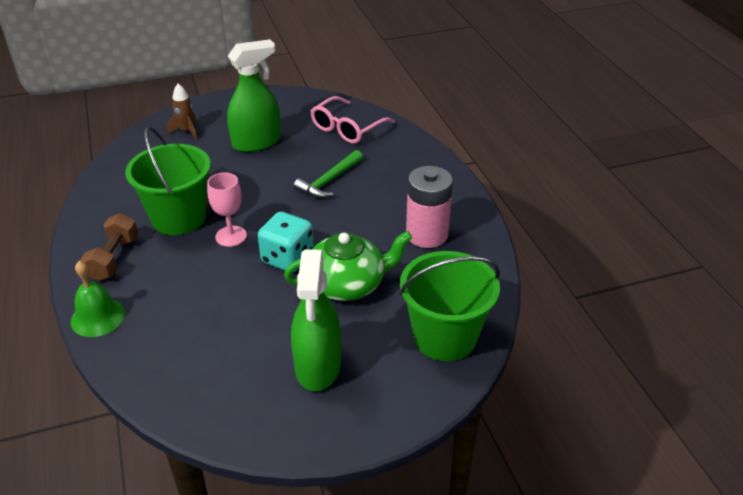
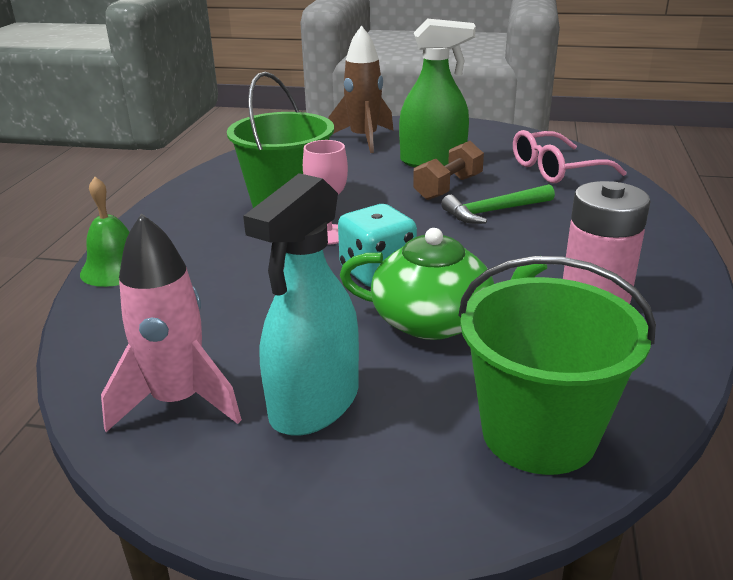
camera: 30 degrees right, 10 degrees down
(114, 259) = (186, 223): brown dumbbell -> brown dumbbell (448, 187)
(186, 131) = (364, 139): brown rocket -> brown rocket, size x1.68
(236, 396) = (178, 401): none -> pink rocket
(318, 366) = (314, 404): green spray bottle -> turquoise spray bottle

